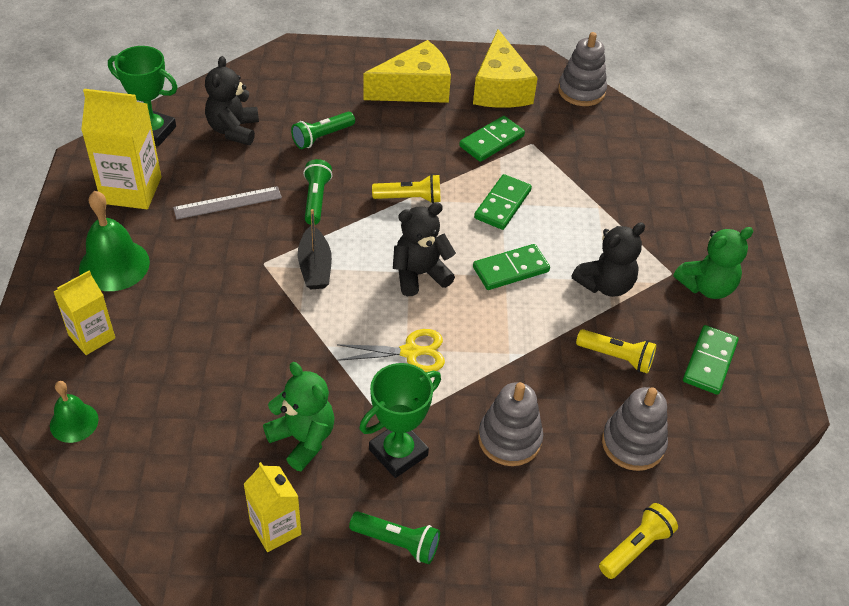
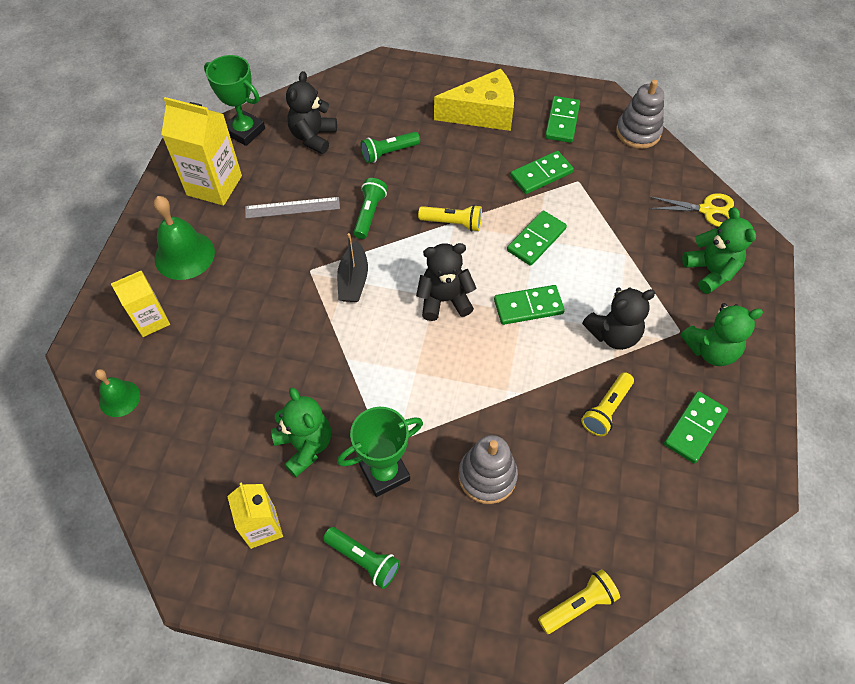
camera: 15 degrees right, 10 degrees up
(411, 352) = (418, 376): yellow scissors -> yellow scissors (707, 210)
(500, 88) = (562, 121): yellow cheese -> green domino
(616, 357) = (606, 410): yellow flashlight -> yellow flashlight turned 90 degrees clockwise
(633, 443) = (600, 500): grey stacking toy -> none
(687, 213) = (710, 271): none -> green teddy bear

